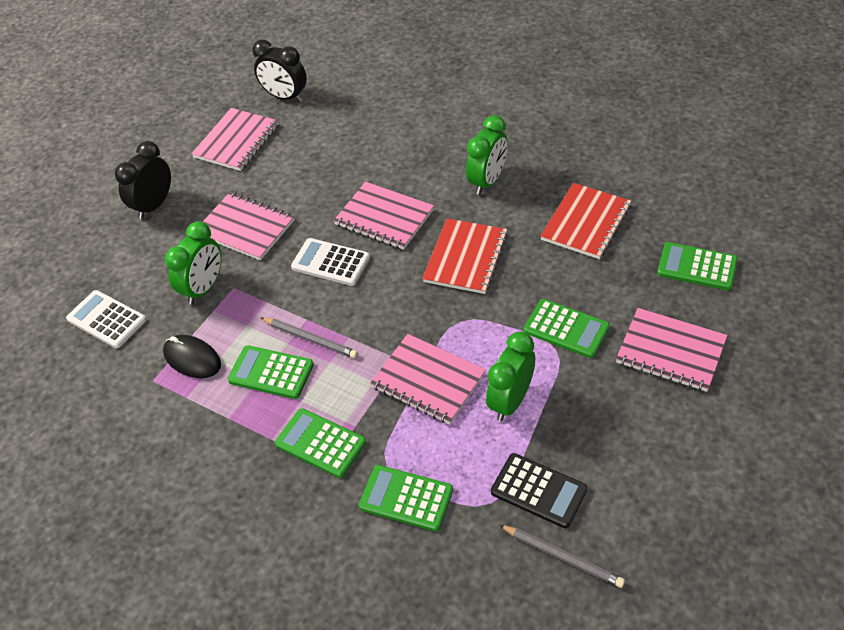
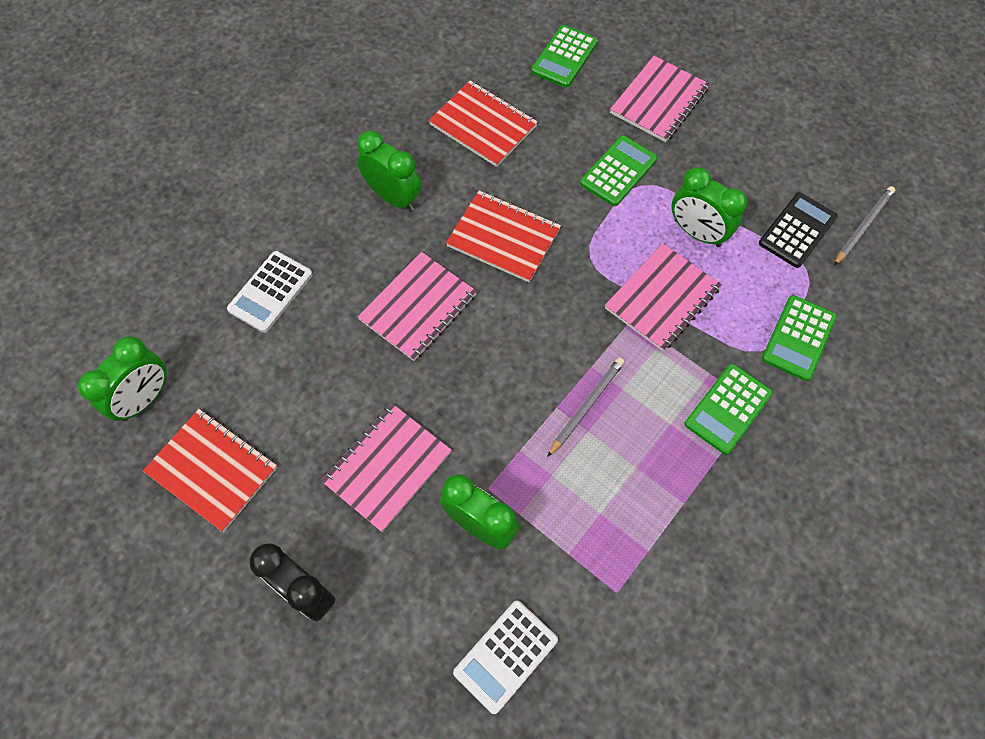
camera: 85 degrees left, 15 degrees up
(192, 359) = (592, 542): black mouse -> none
(236, 141) = (212, 470): pink notebook -> red notebook
(271, 373) = (627, 452): green calculator -> none
(285, 97) = (145, 399): black clock -> green clock
(330, 263) = (475, 373): white calculator -> white calculator (271, 292)

